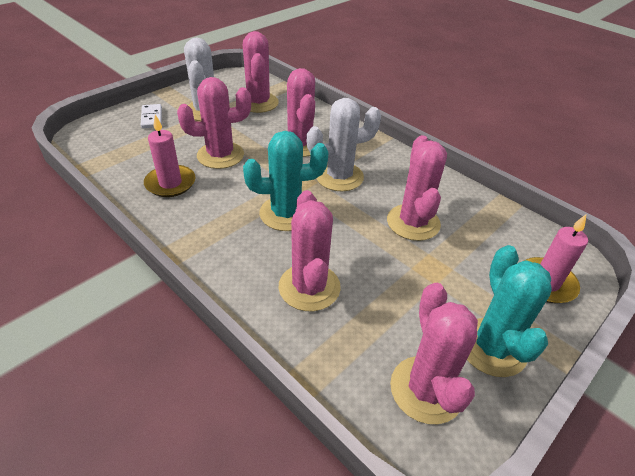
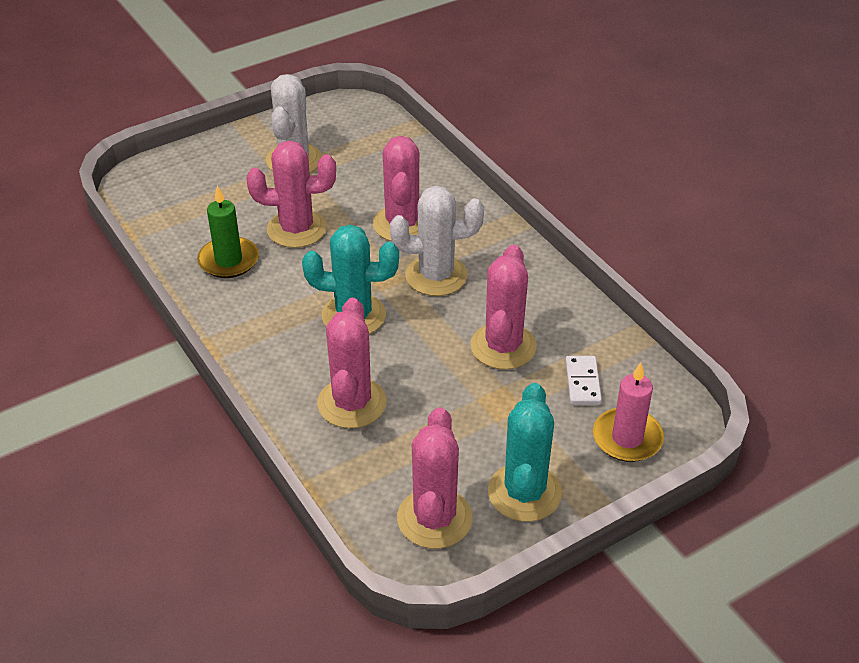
camera: 15 degrees right, 0 degrees up
(151, 118) = (223, 164): white domino -> white domino (582, 382)
(170, 183) = (228, 260): pink candle -> green candle
(258, 103) = (367, 154): pink cactus -> none

